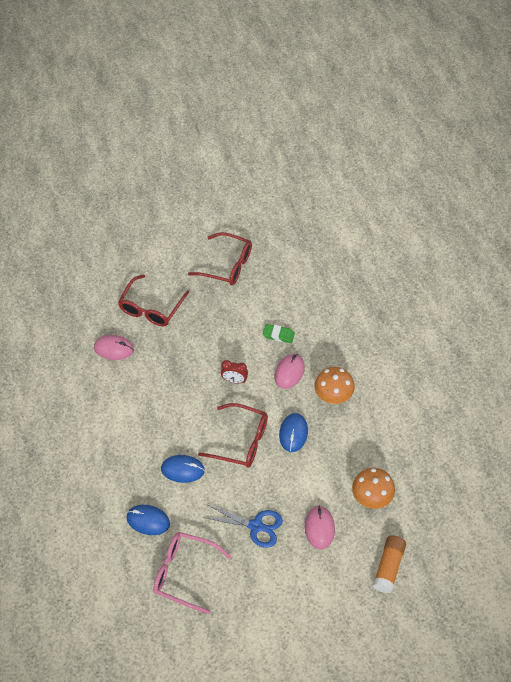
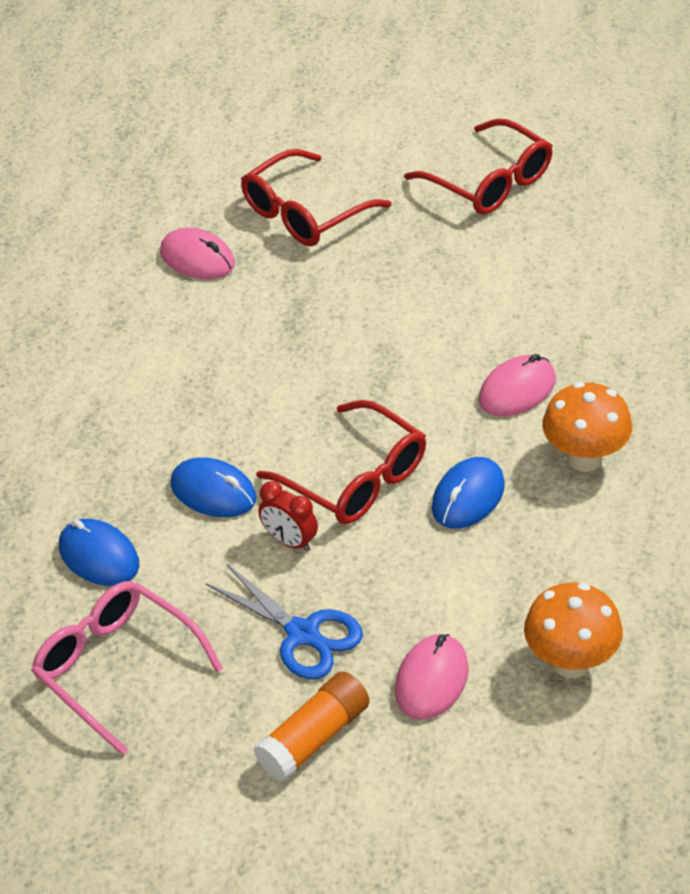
camera: 25 degrees right, 10 degrees down
(234, 380) = (399, 373): red clock -> red clock (290, 541)
(278, 335) = (529, 322): green eraser -> none
(389, 567) = (542, 801): orange glue stick -> orange glue stick (314, 738)

